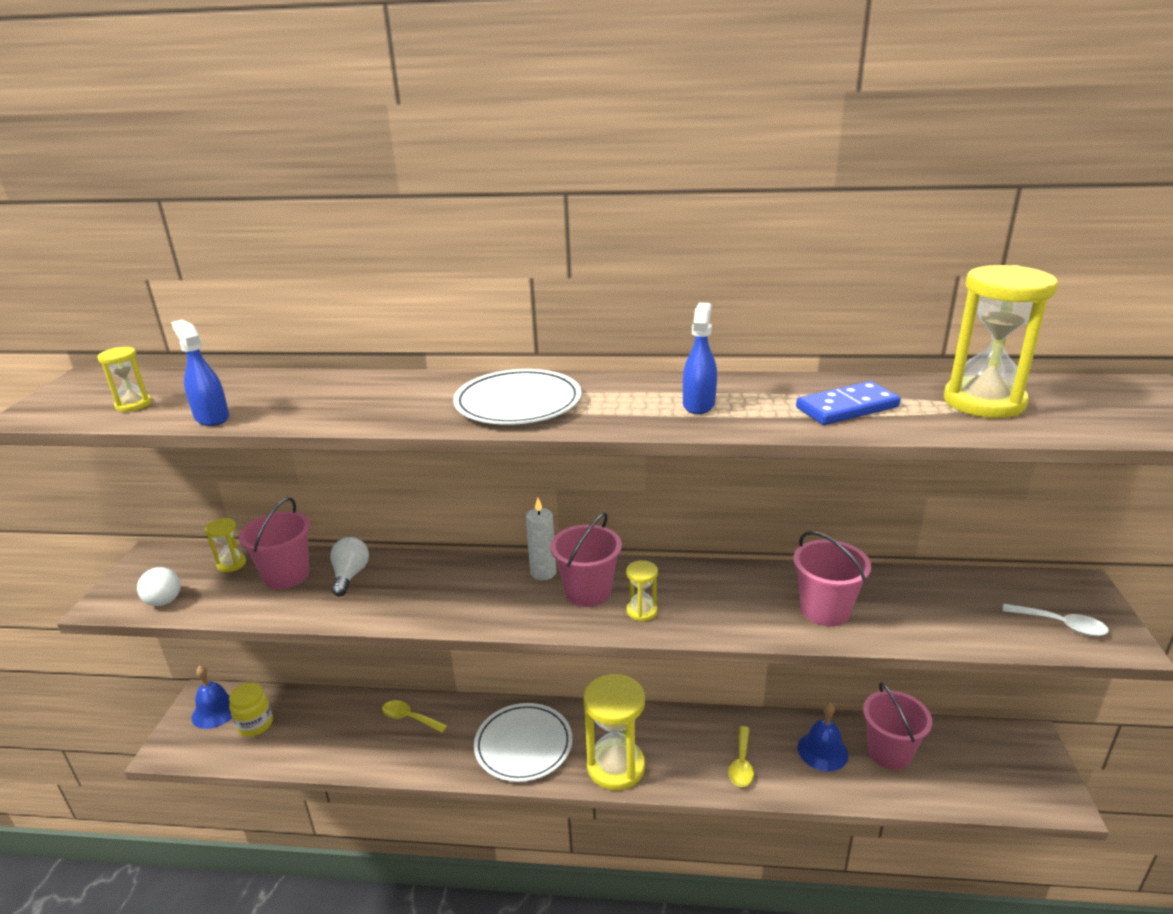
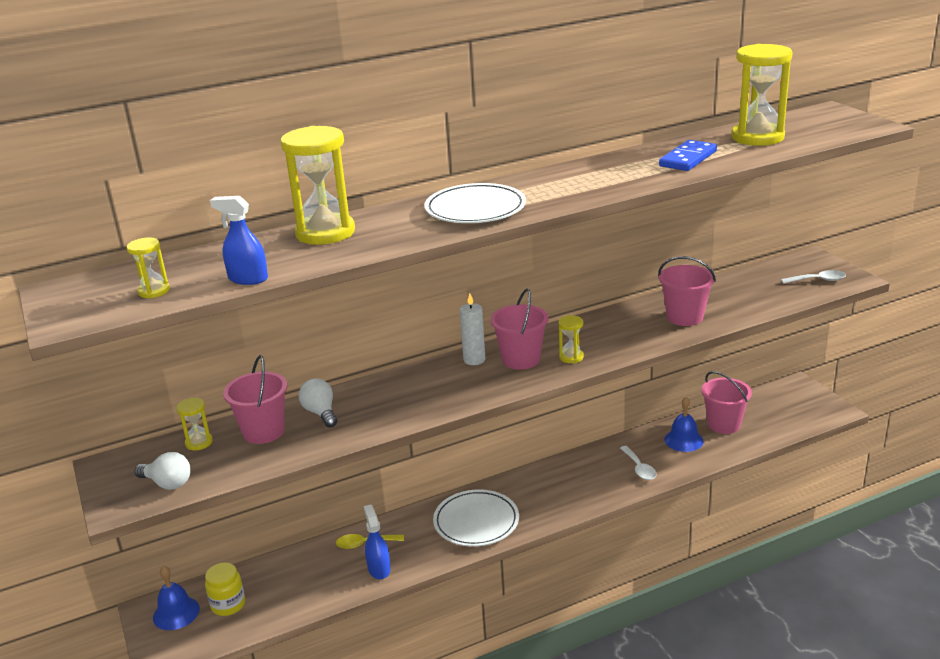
camera: 30 degrees left, 0 degrees up
(616, 767) = (557, 505): yellow hourglass -> yellow hourglass (325, 233)
(699, 404) = (598, 179): blue spray bottle -> blue spray bottle (379, 569)
(741, 764) = (639, 468): yellow spoon -> white spoon

